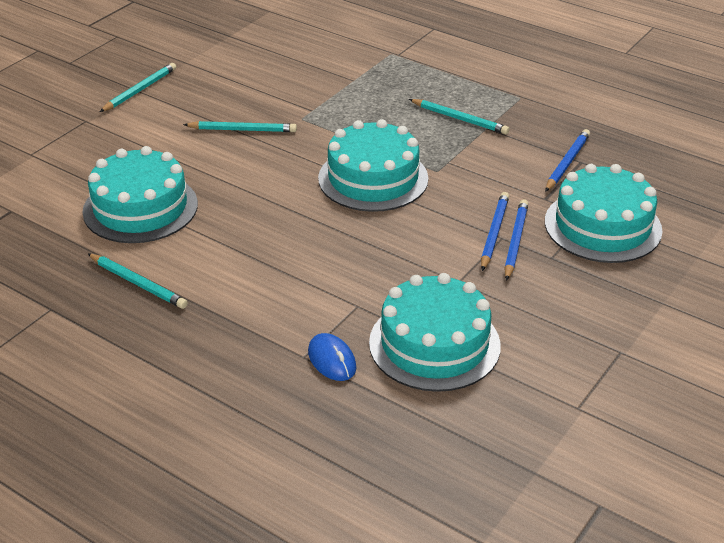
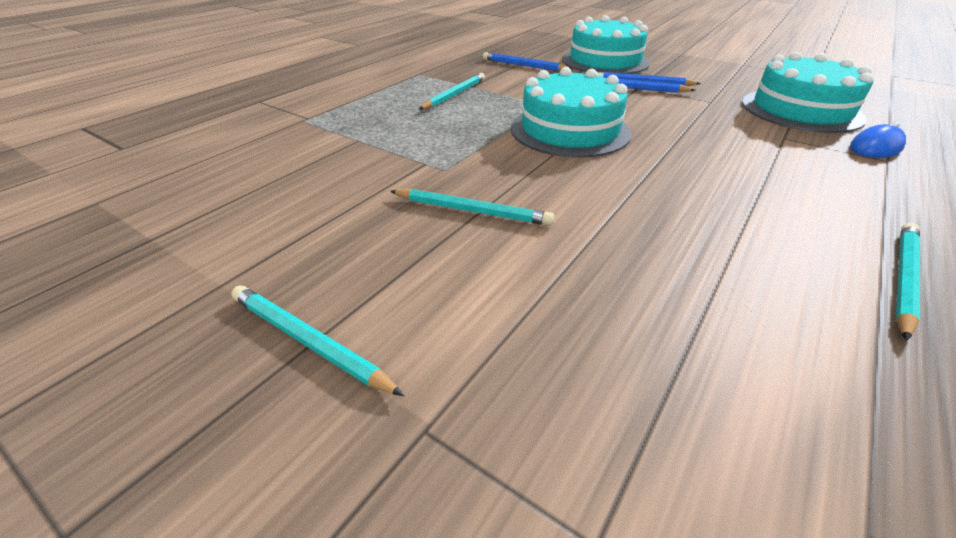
camera: 90 degrees left, 0 degrees up
(140, 208) = (719, 296): turquoise cake -> none
(243, 130) = (472, 211): turquoise pencil -> turquoise pencil turned 105 degrees clockwise

